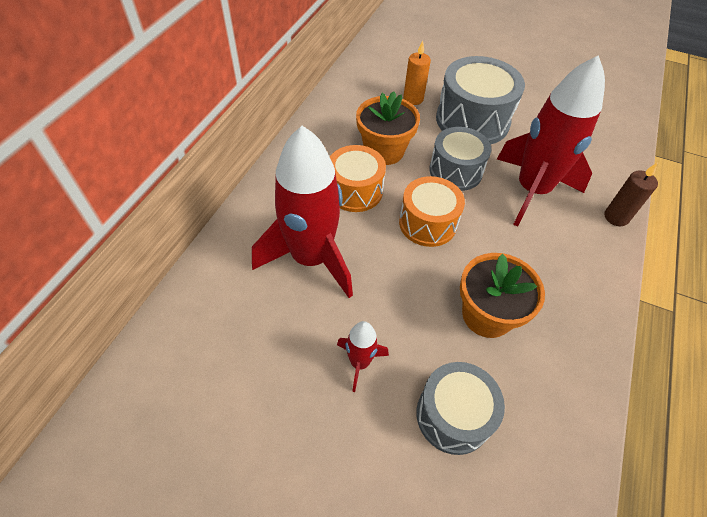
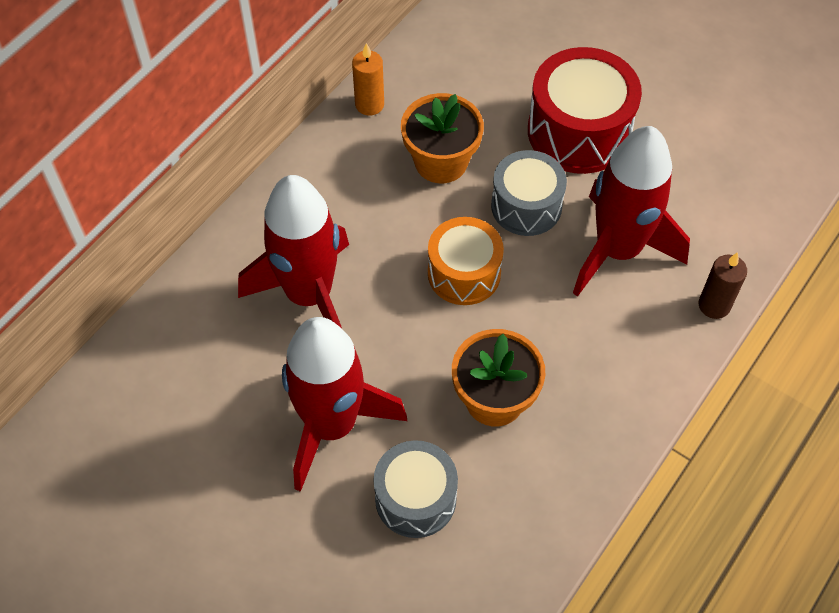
camera: 15 degrees right, 5 degrees up
(355, 190) = (386, 214): orange drum -> none
(359, 362) = (332, 425): red rocket -> red rocket, size x2.22
(413, 99) = (507, 85): orange candle -> orange candle (369, 104)
(472, 120) = (579, 131): grey drum -> red drum

